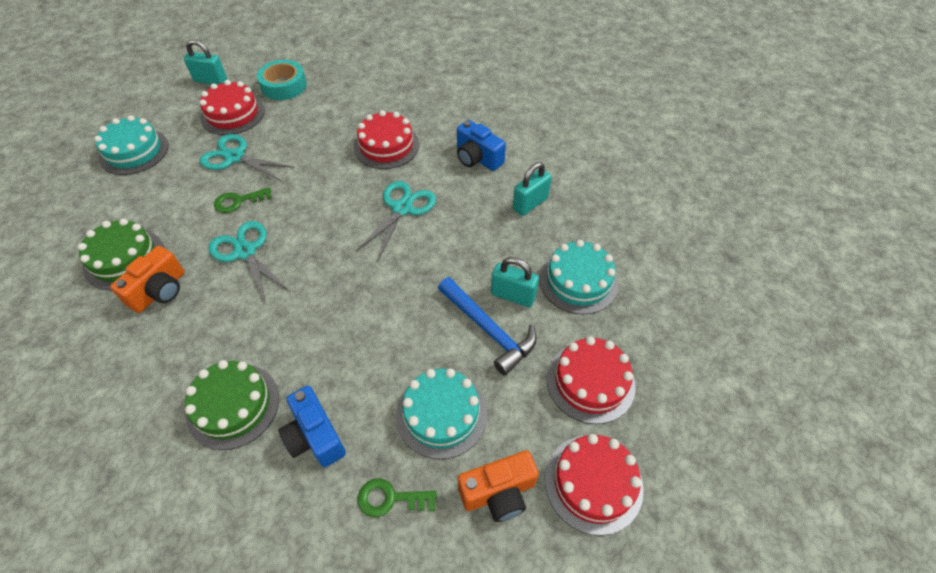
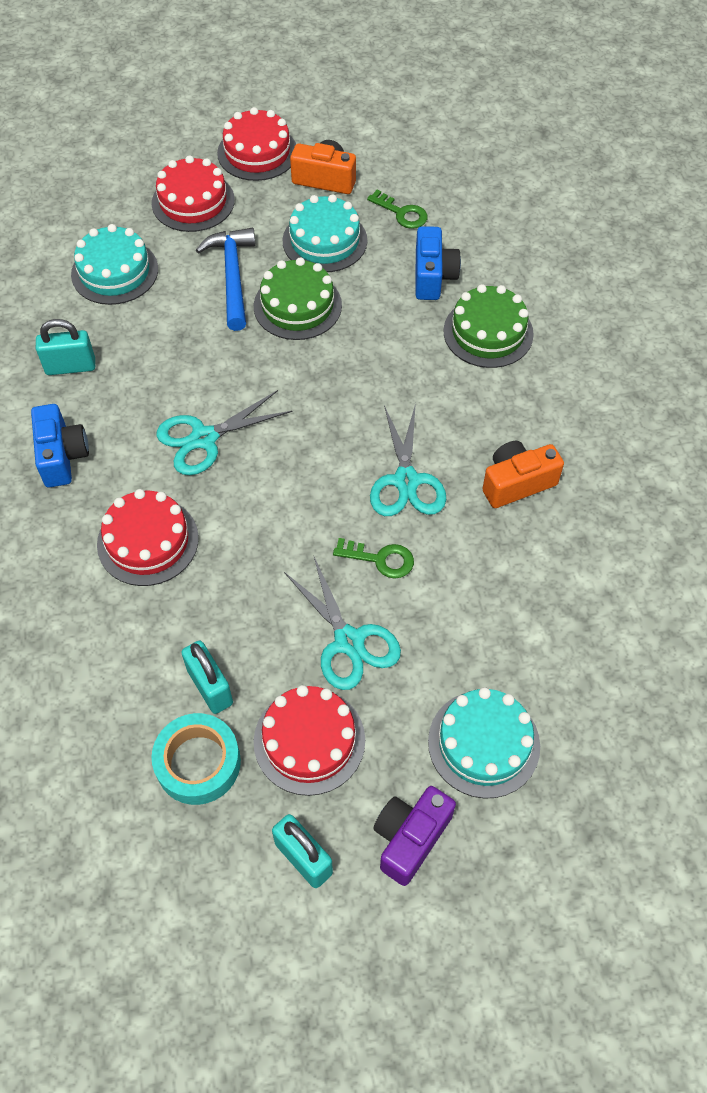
camera: 145 degrees left, 5 degrees up
(124, 259) = (545, 549): green cake -> green cake (297, 306)
(160, 106) = (410, 838): none -> purple camera
(513, 295) = (184, 291): turquoise padlock -> turquoise padlock (210, 687)

